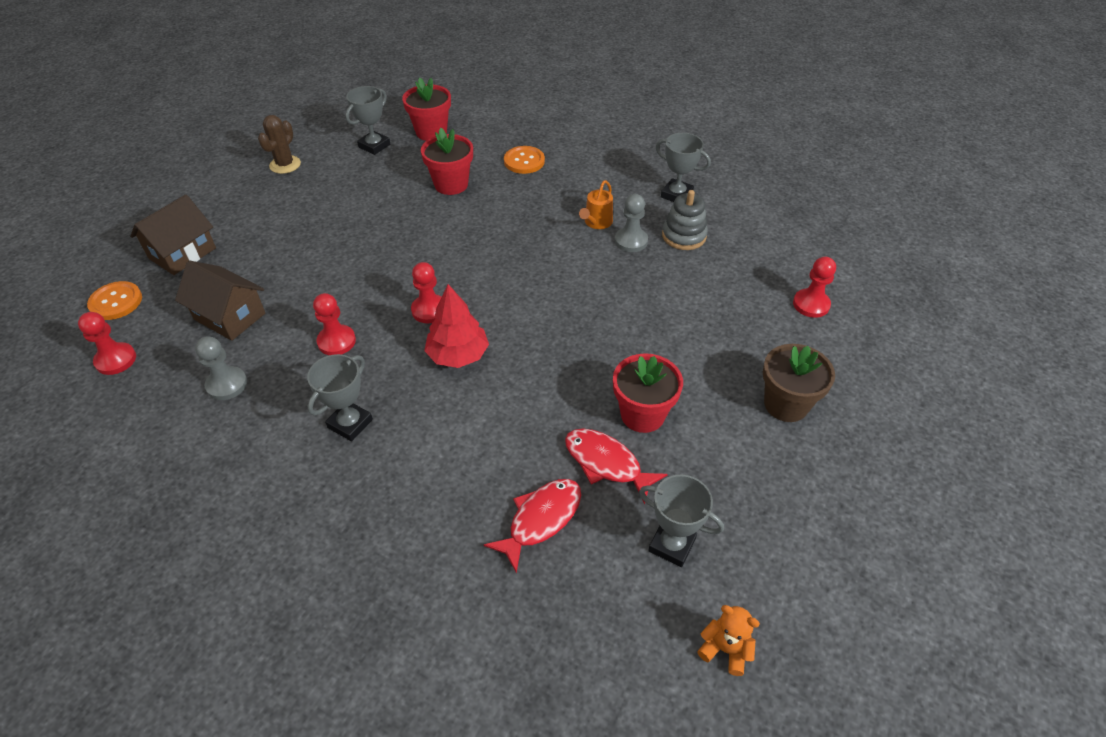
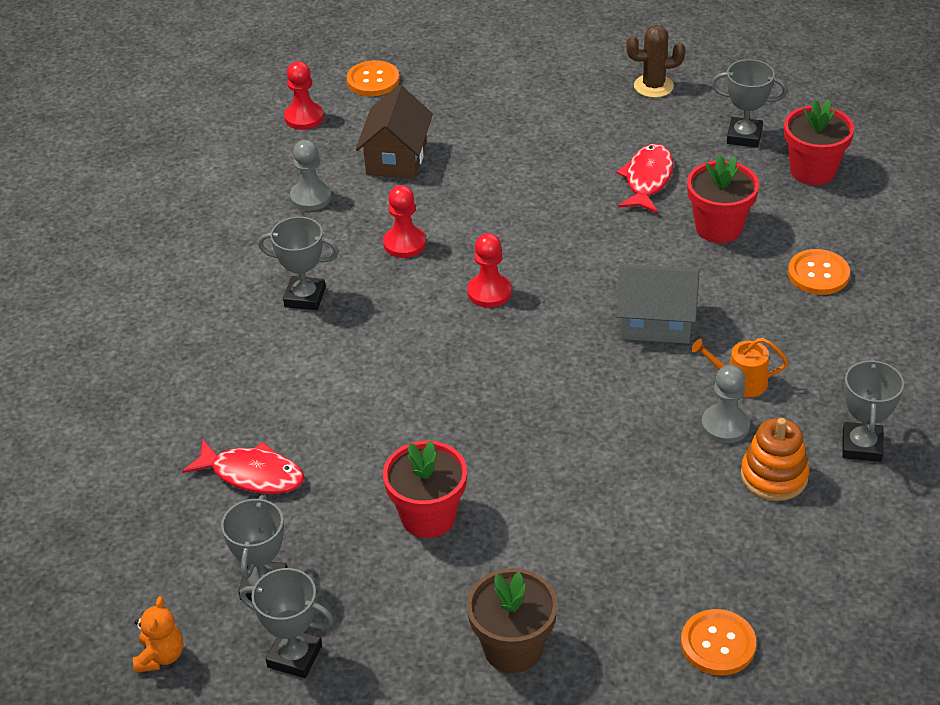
camera: 70 degrees right, 5 degrees down
(182, 253) = (463, 86): brown house -> none
(458, 355) = (435, 339): red tree -> none
(519, 239) = (656, 322): none -> grey house
(606, 463) = (344, 505): red fish -> red fish (647, 179)
(684, 236) = (774, 476): grey stacking toy -> orange stacking toy
(755, 543) = (294, 656): none -> grey trophy
(811, 304) = (718, 644): red pawn -> orange button

